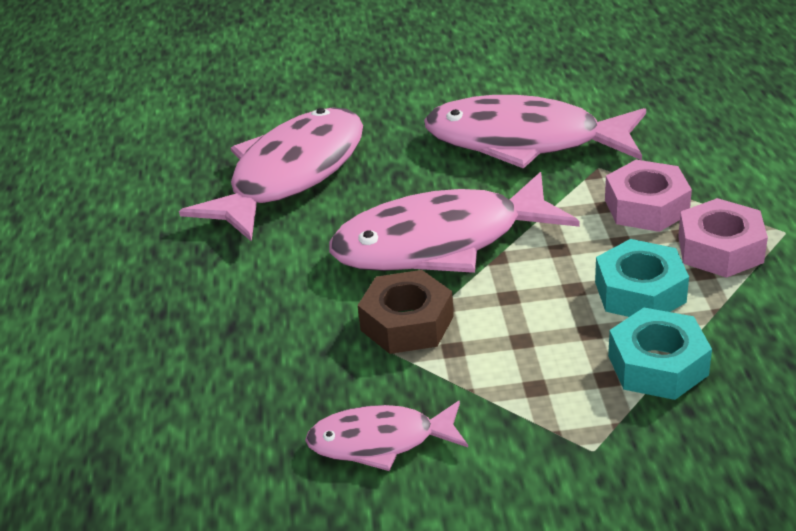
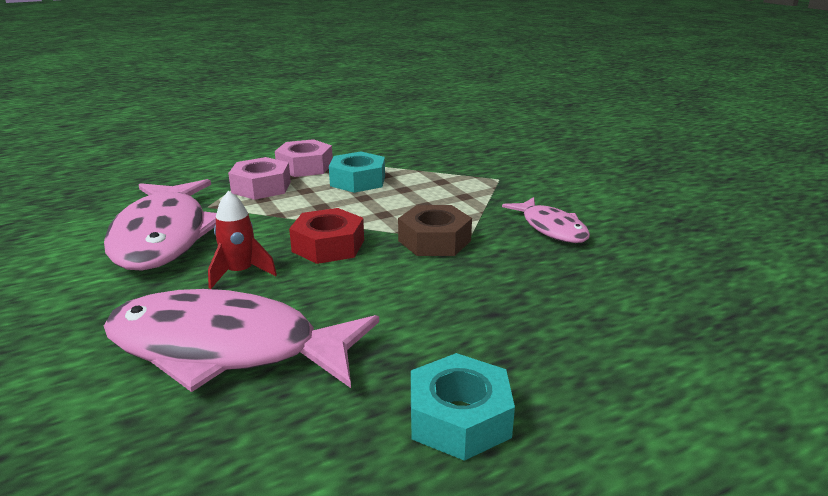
camera: 115 degrees left, 10 degrees down
(413, 184) = (240, 273): none -> red rocket
(440, 242) = (328, 246): pink fish -> red nut
(657, 365) = (421, 171): turquoise nut -> turquoise nut (459, 418)

